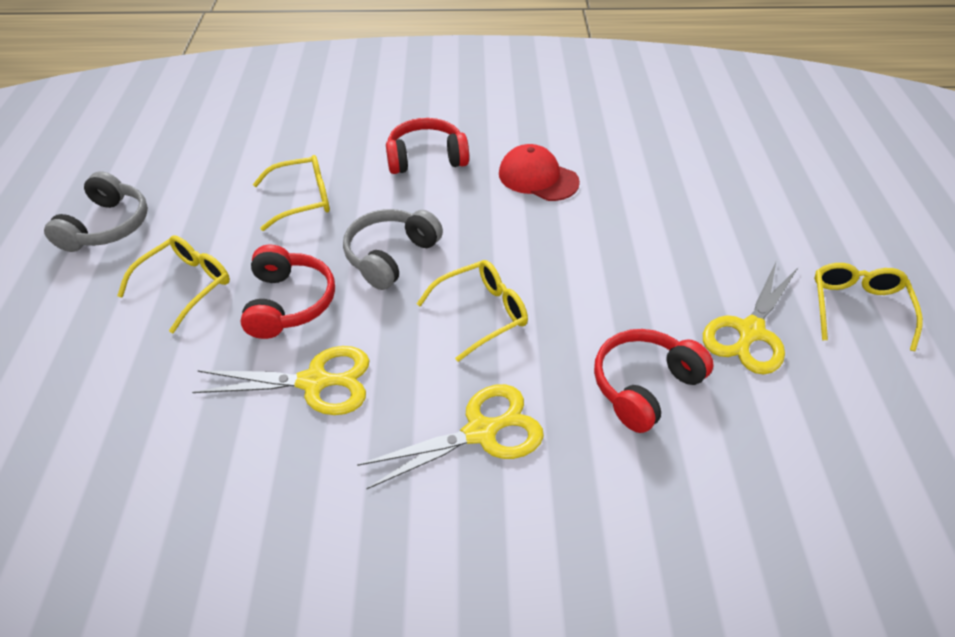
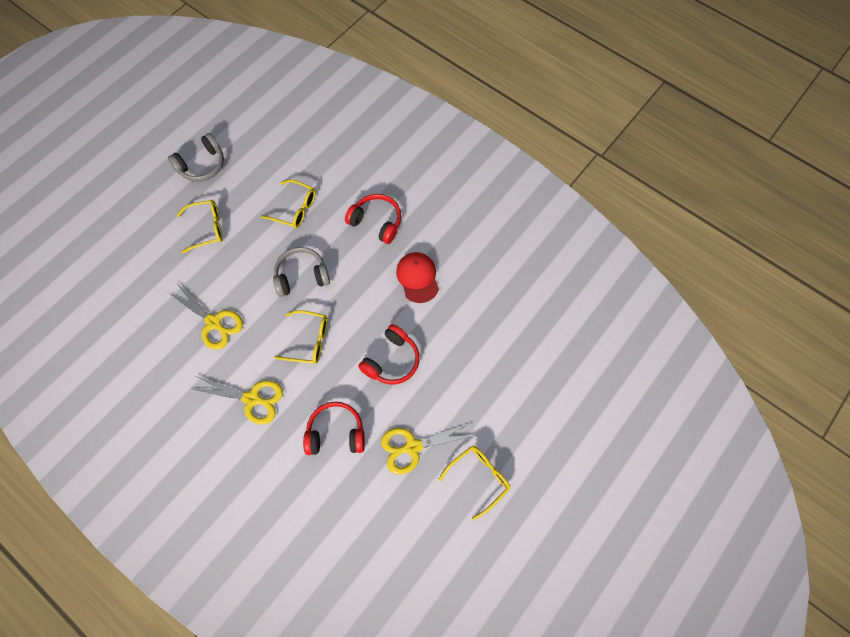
camera: 40 degrees right, 20 degrees up
(289, 303) = (238, 271): red headphones -> red headphones (392, 360)

